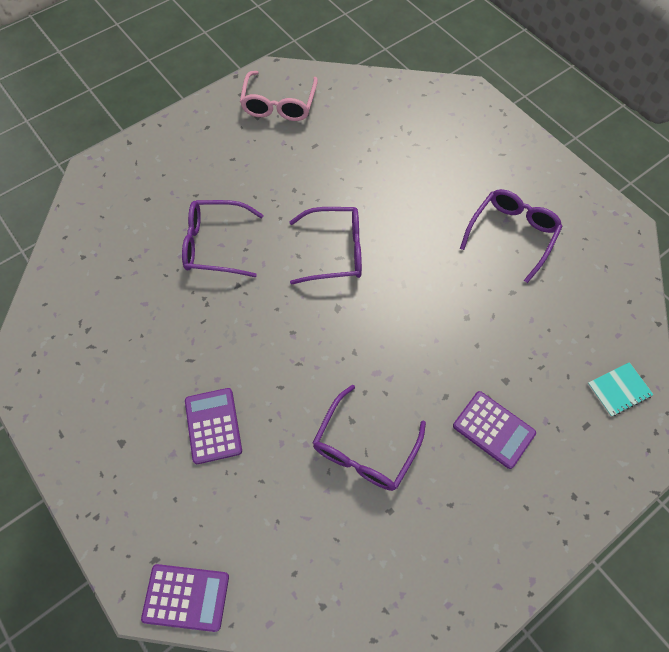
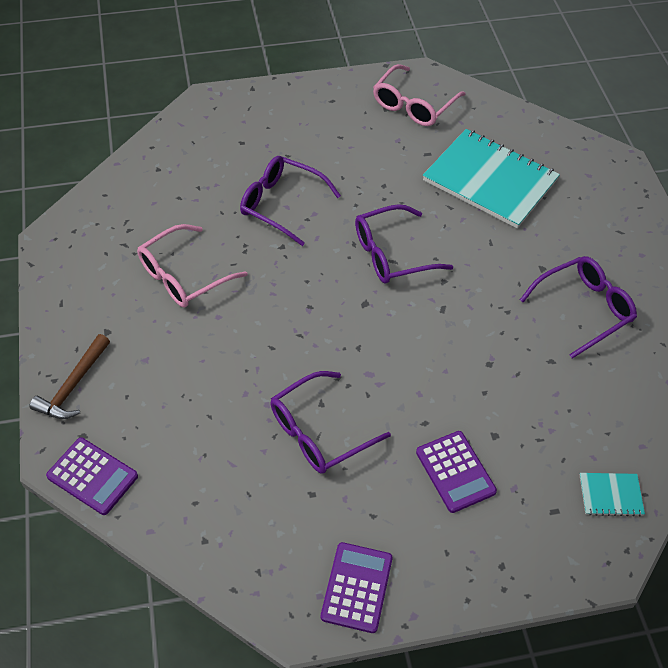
camera: 25 degrees right, 10 degrees down
(118, 514) = (73, 386): none -> brown hammer
(164, 353) = (183, 276): none -> pink glasses
(213, 425) = (193, 353): purple calculator -> purple calculator (357, 587)
(335, 251) = (392, 254): purple glasses -> purple glasses turned 135 degrees clockwise
(378, 150) = (490, 180): none -> turquoise notebook

